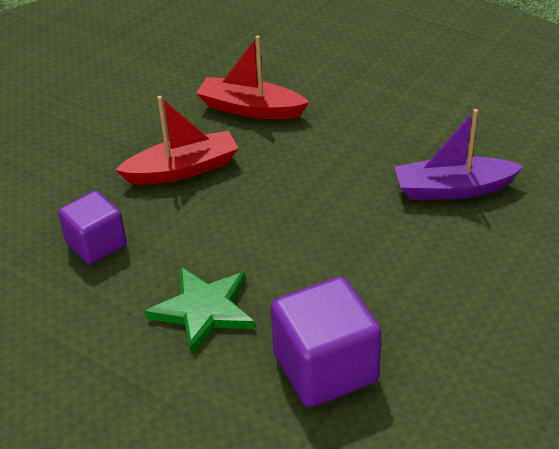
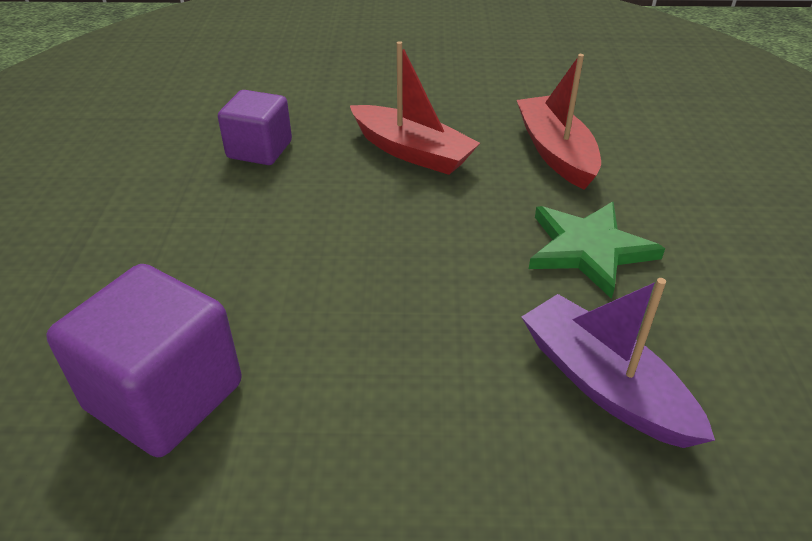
camera: 55 degrees right, 0 degrees up
(204, 310) = (209, 255): green star -> green star (589, 249)

